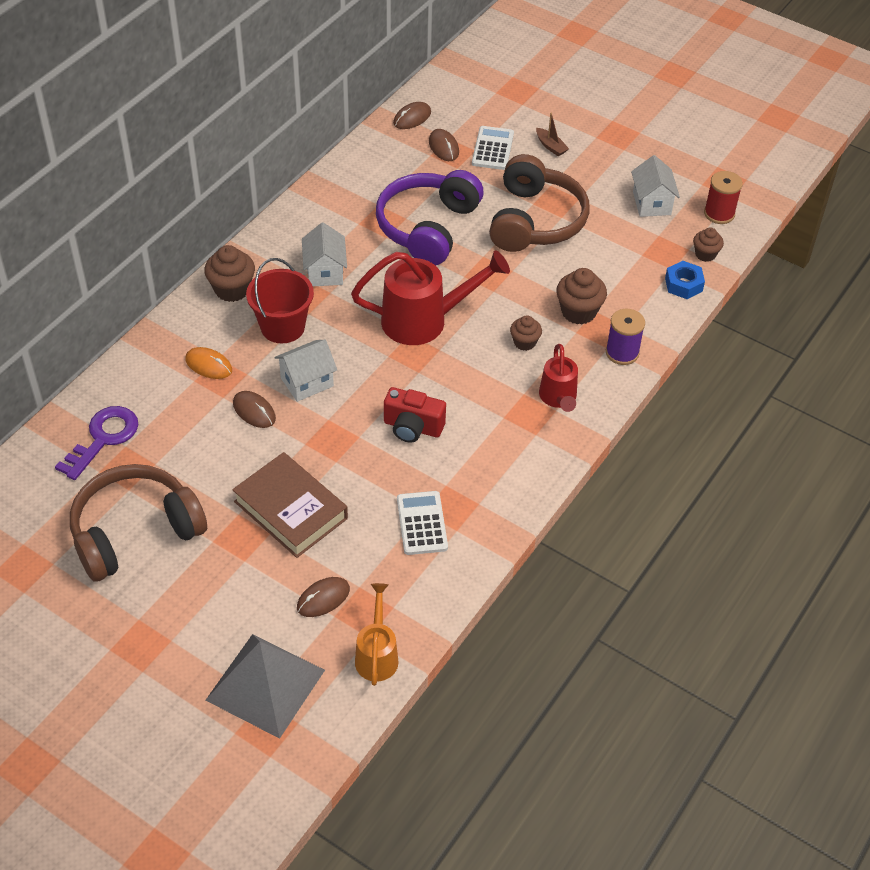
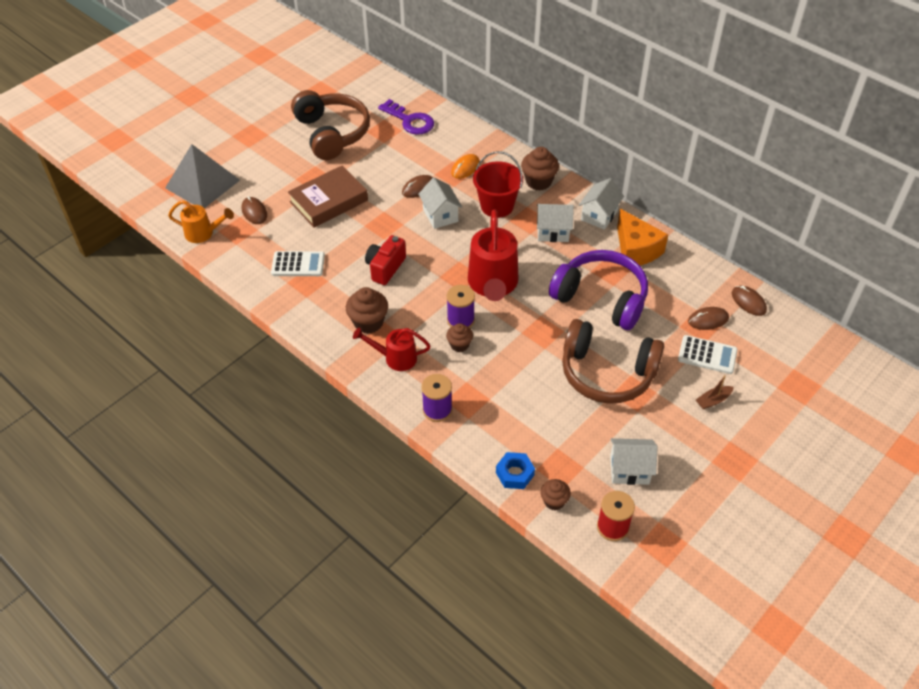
camera: 100 degrees right, 0 degrees up
(291, 232) = (599, 216): none -> white house
(346, 200) = (636, 250): none -> orange cheese
(486, 345) = (460, 320): none -> purple spool
(578, 312) = (489, 387): brown cupcake -> brown cupcake (368, 322)

